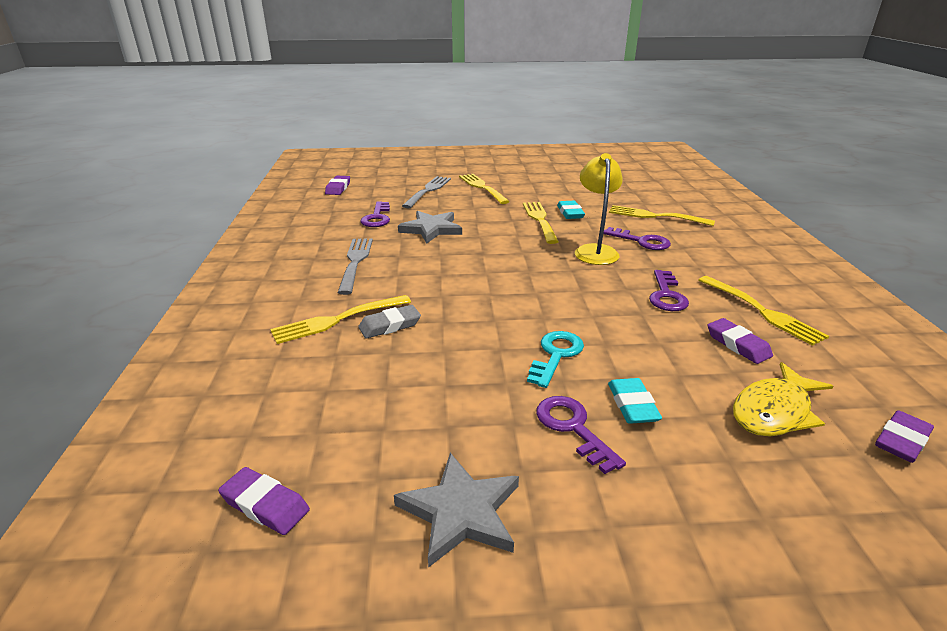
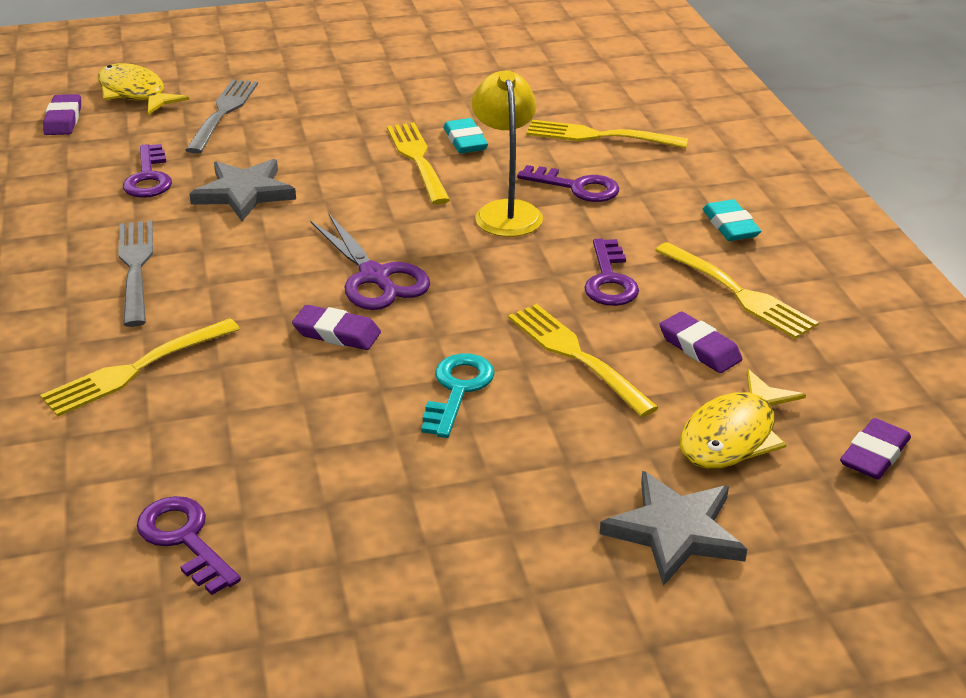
camera: 10 degrees left, 5 degrees up
(265, 505) = (118, 625): purple eraser -> purple eraser (337, 333)
(381, 179) = (135, 93): none -> yellow fish
(390, 325) = (216, 370): grey eraser -> none
(461, 512) = (358, 601): grey star -> grey star (675, 531)
(482, 188) = (316, 99): yellow fork -> yellow fork (577, 356)
(505, 280) = (375, 277): none -> purple scissors
(573, 428) = (485, 486): purple key -> purple key (184, 539)
(632, 405) = (559, 448): turquoise eraser -> turquoise eraser (730, 226)

